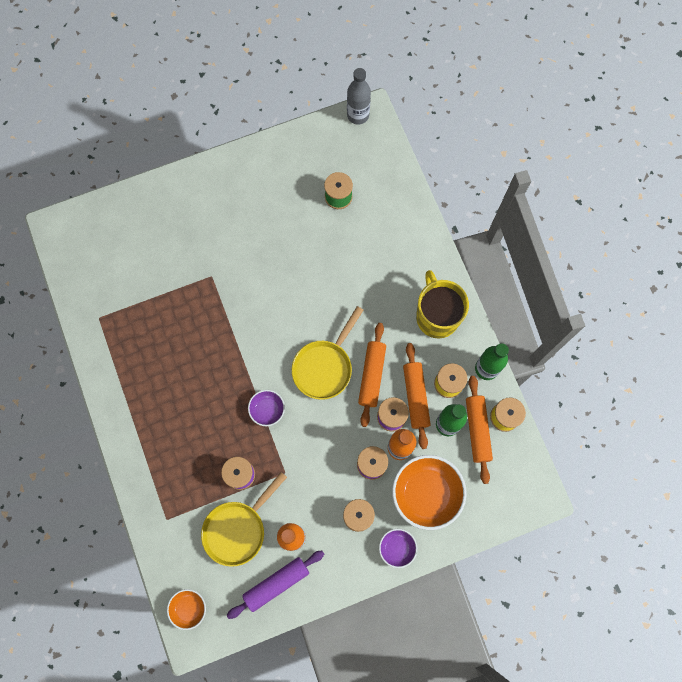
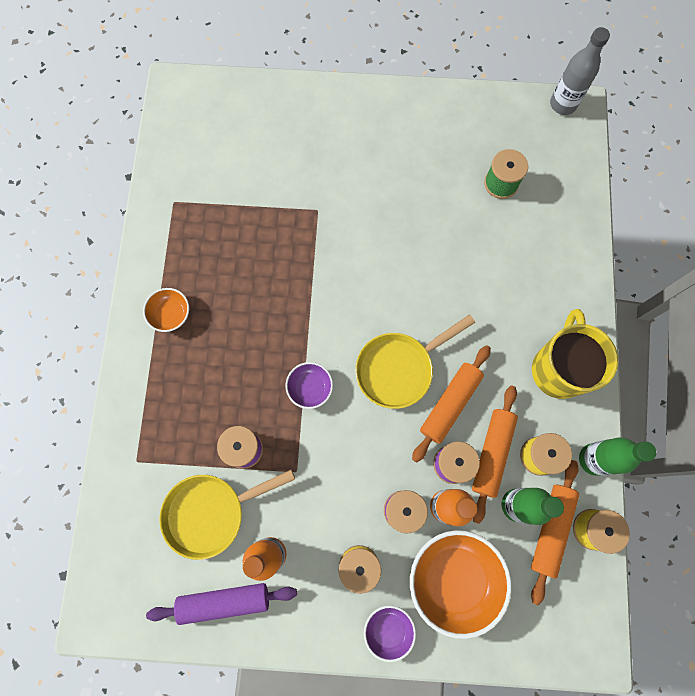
camera: 25 degrees right, 0 degrees up
(188, 608) = (110, 580): orange bowl -> orange bowl (170, 314)

